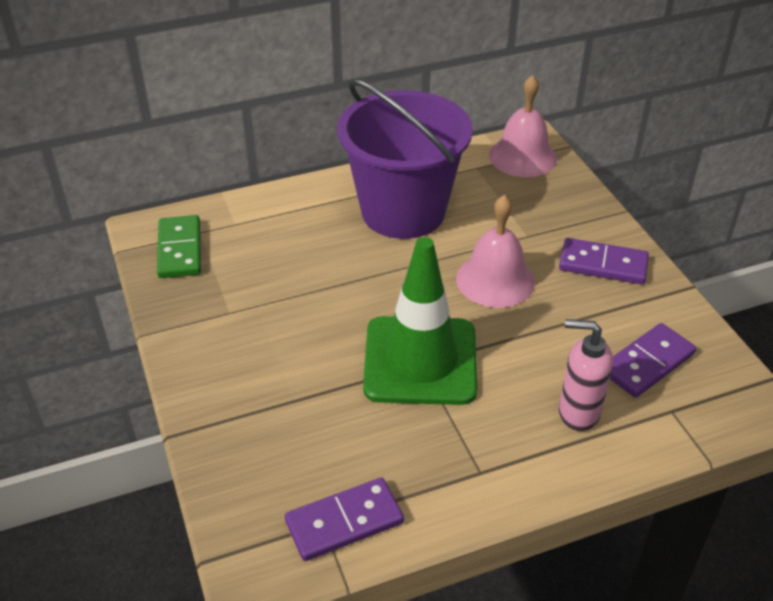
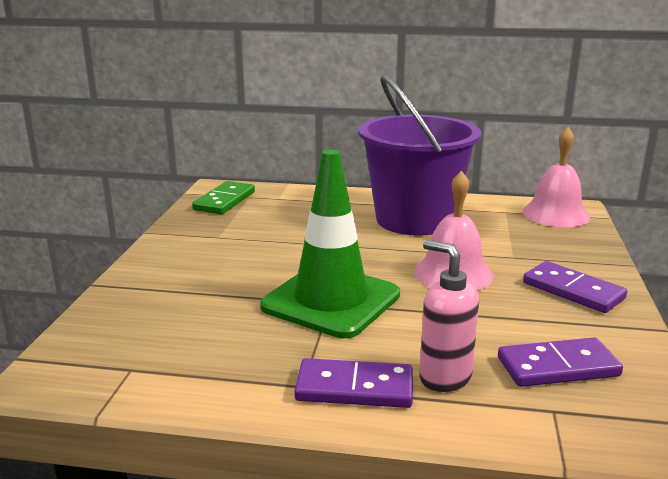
camera: 30 degrees right, 20 degrees down
(344, 521) = (147, 374): purple domino -> purple domino (354, 388)

